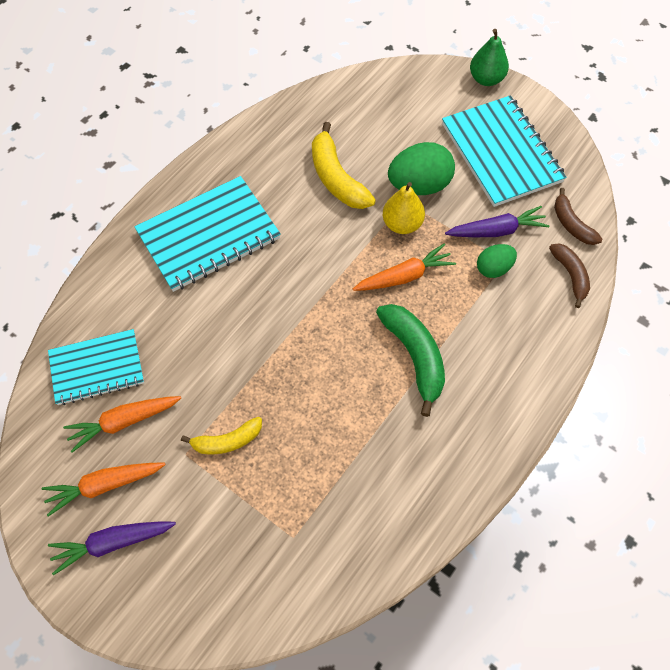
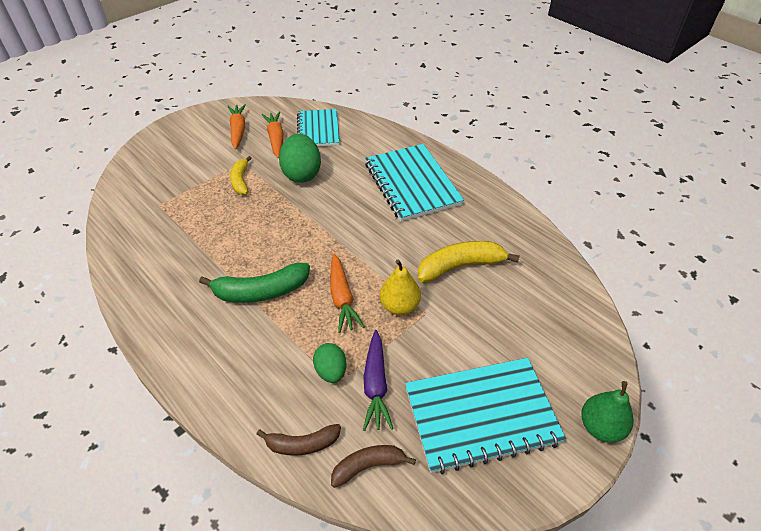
camera: 100 degrees right, 15 degrees down
(112, 543) = (201, 132): purple carrot -> none
(419, 185) = (444, 328): green egg -> green egg (302, 174)

